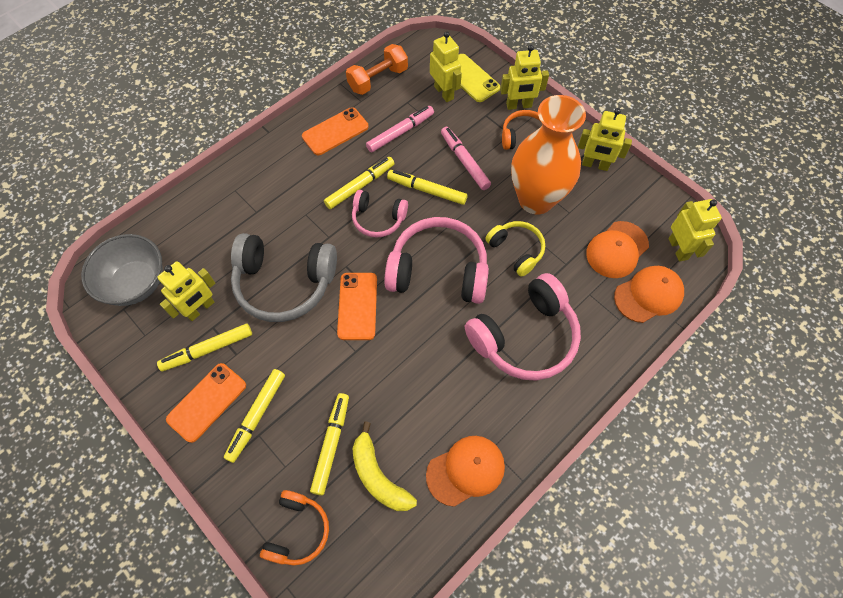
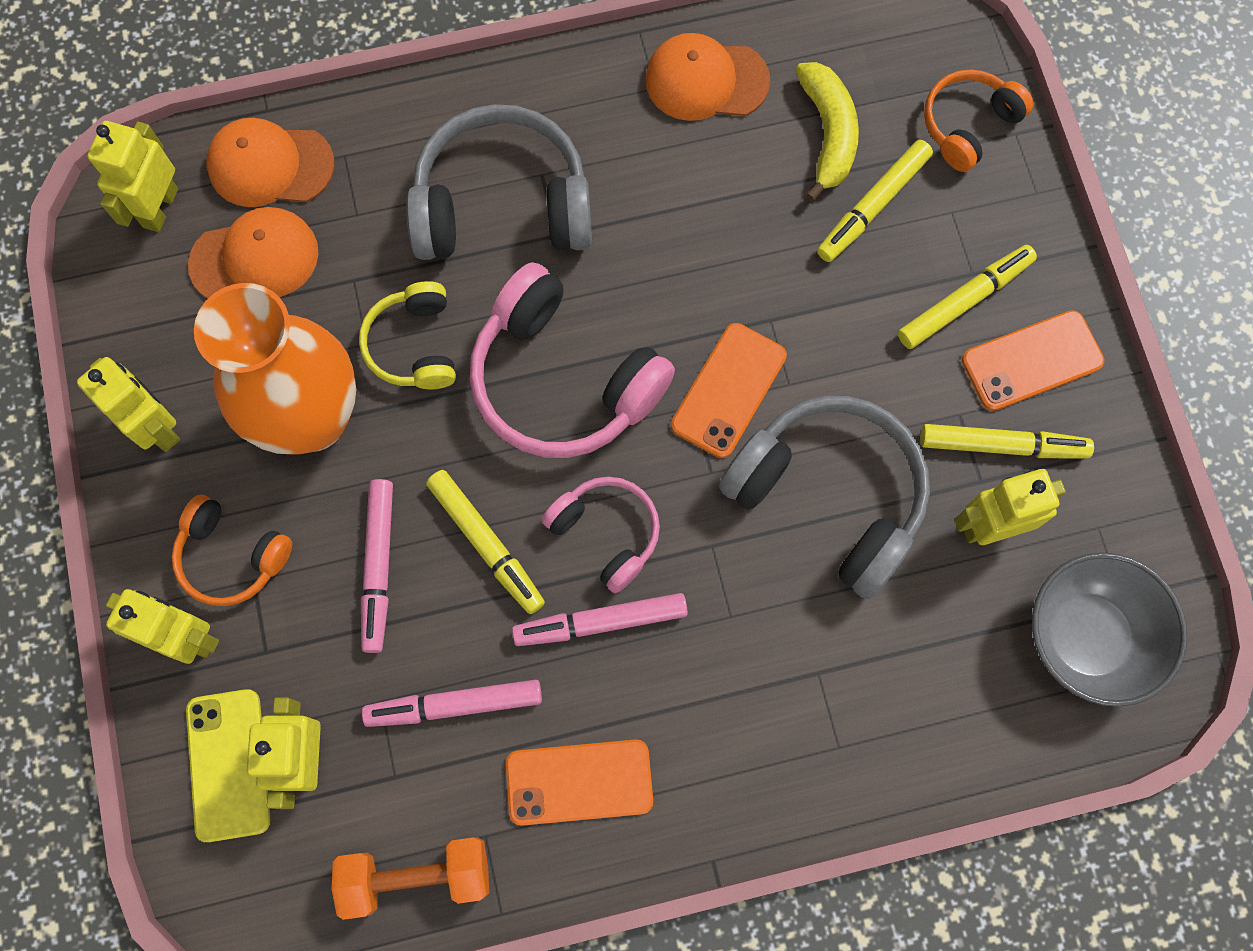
camera: 150 degrees left, 10 degrees up
(360, 186) = (600, 622): yellow marker -> pink marker
(525, 337) = (502, 205): pink headphones -> grey headphones

